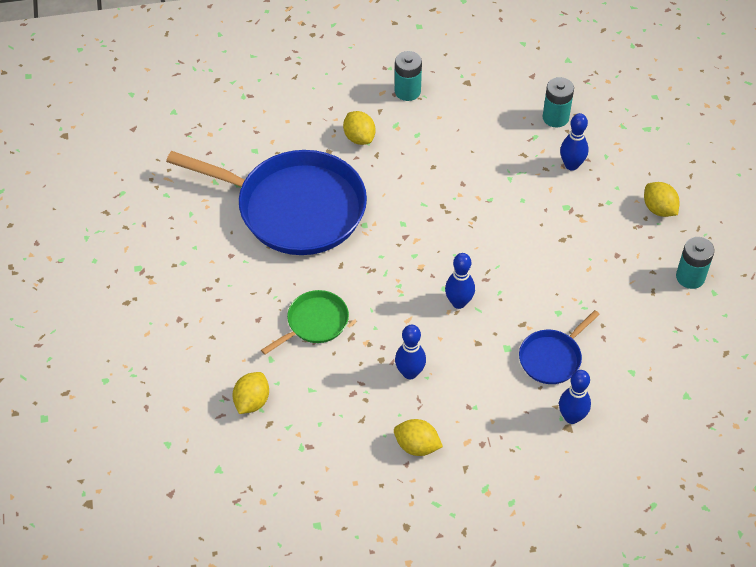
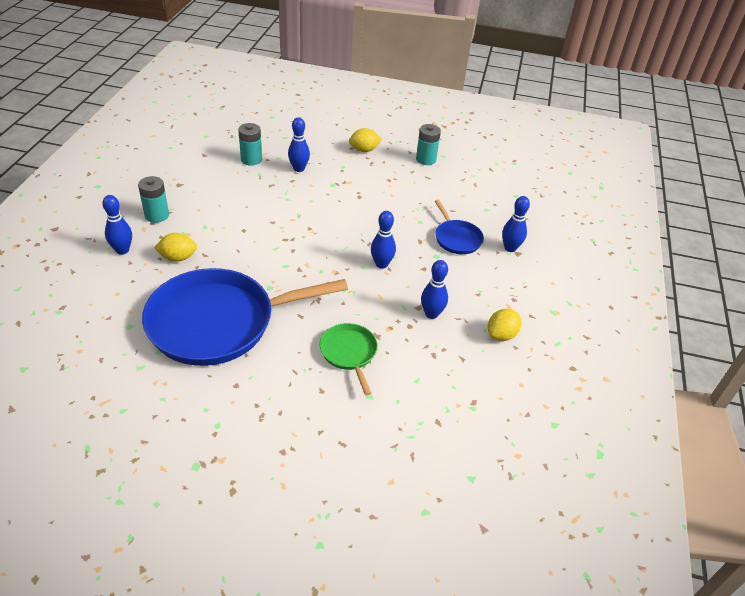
camera: 70 degrees left, 10 degrees down
(252, 401) = (408, 426): yellow lemon -> none
(295, 208) = (218, 322): blue pan -> blue pan turned 150 degrees counterclockwise
(342, 94) = (122, 250): none -> blue bowling pin

